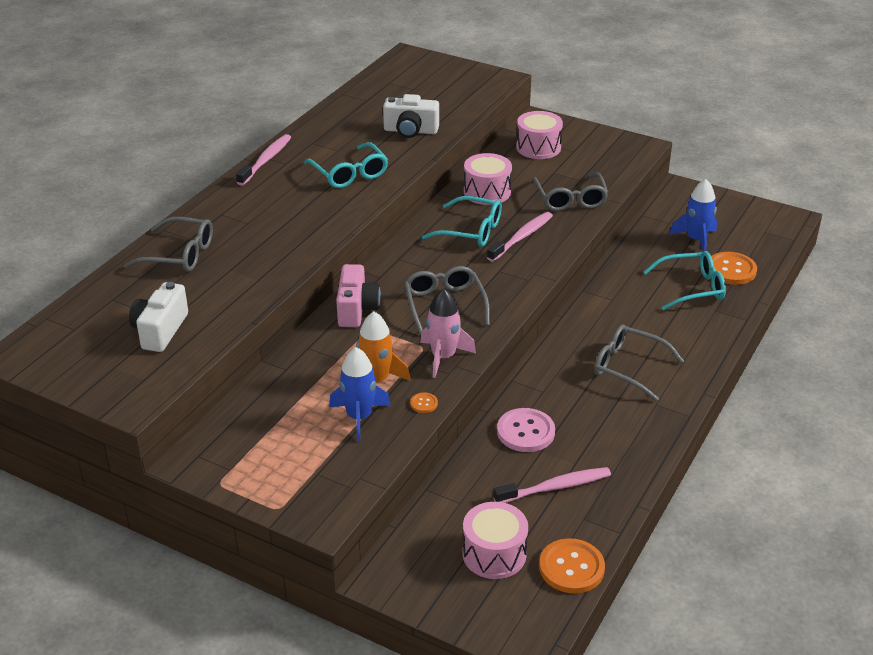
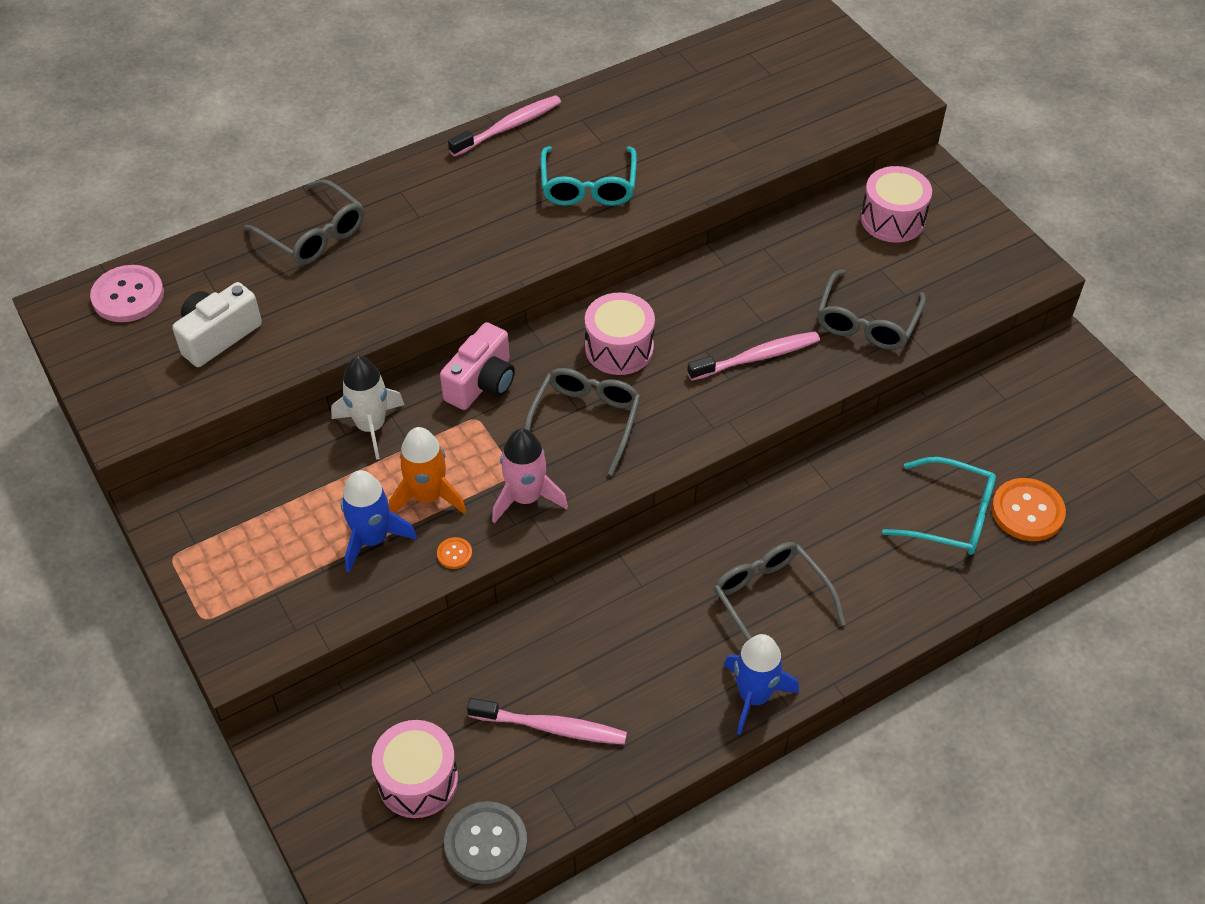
camera: 30 degrees right, 15 degrees up
(300, 359) = (371, 426): none -> white rocket
(410, 131) = (714, 145): white camera -> none
(470, 231) = (702, 320): turquoise glasses -> none
(487, 192) = (770, 267): pink drum -> pink drum (619, 348)
(525, 432) = (577, 633): pink button -> pink button (128, 296)
(571, 568) = (486, 844): orange button -> grey button
(696, 240) = (1019, 443): blue rocket -> blue rocket (754, 696)

